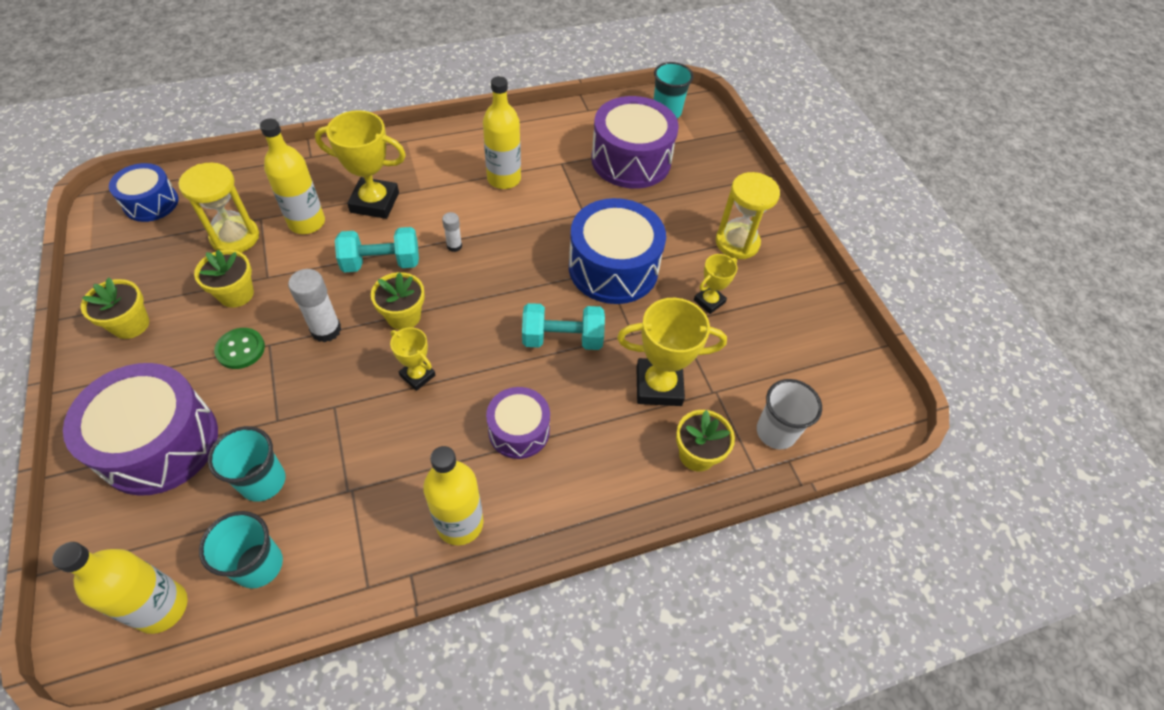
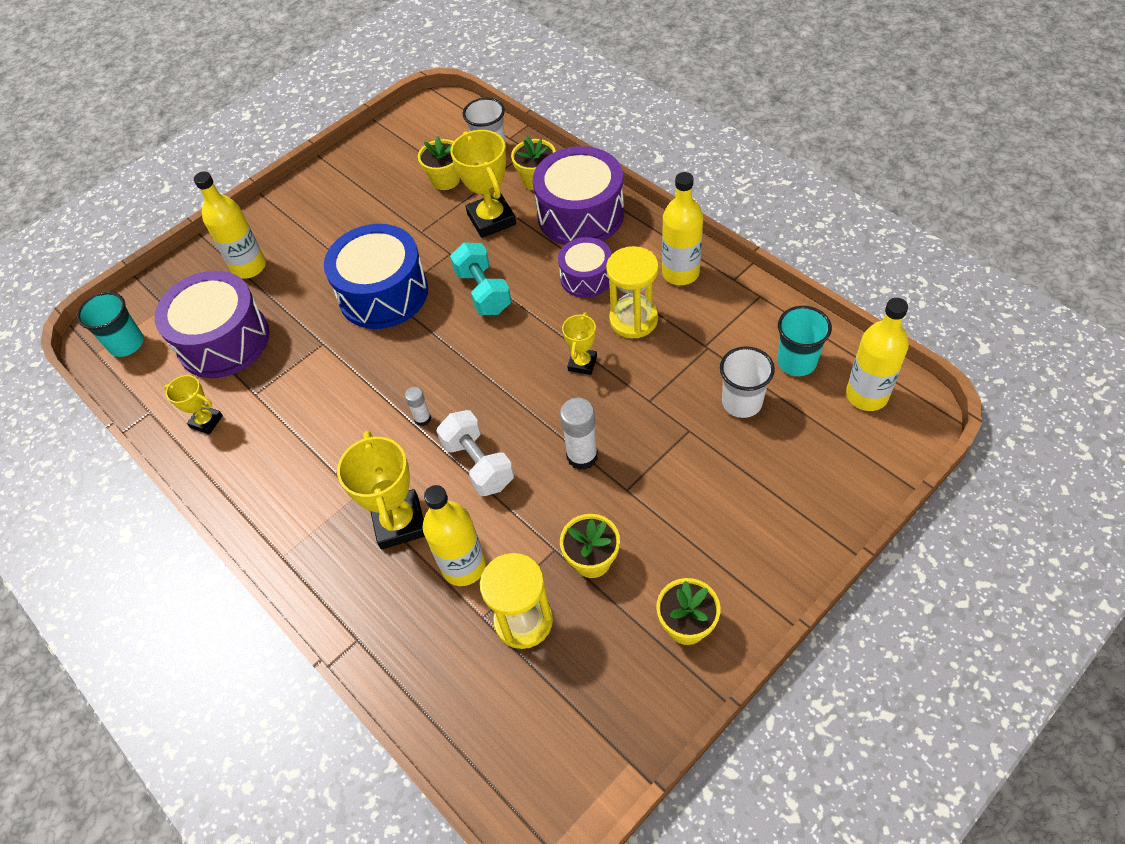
camera: 105 degrees left, 0 degrees up
(151, 203) = (527, 759): blue drum -> none
(159, 443) = (769, 496): purple drum -> purple drum (580, 214)
(240, 349) = (646, 507): green button -> none
(263, 481) = (742, 402): turquoise cup -> white cup
(381, 263) = (478, 464): turquoise dumbbell -> white dumbbell
(403, 316) = (529, 408): yellow flower pot -> yellow flower pot (445, 180)
(504, 179) = (304, 429): yellow bottle -> yellow bottle (249, 267)
(709, 301) = (386, 221): yellow trophy -> yellow trophy (206, 421)
(737, 243) = (306, 228): yellow hourglass -> yellow hourglass (633, 320)

